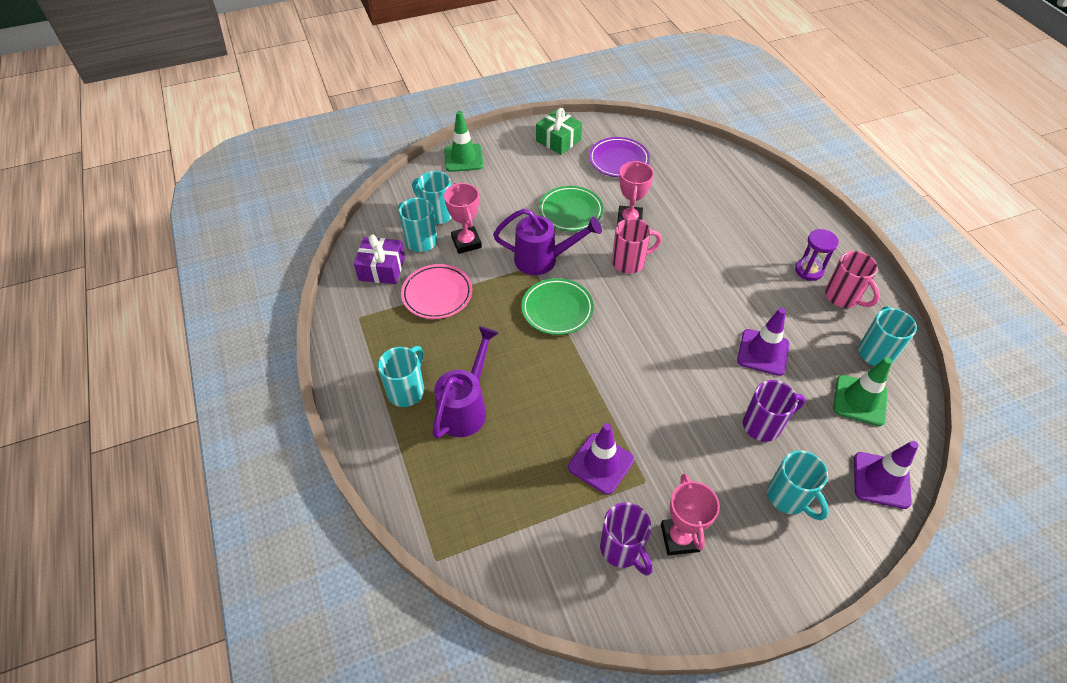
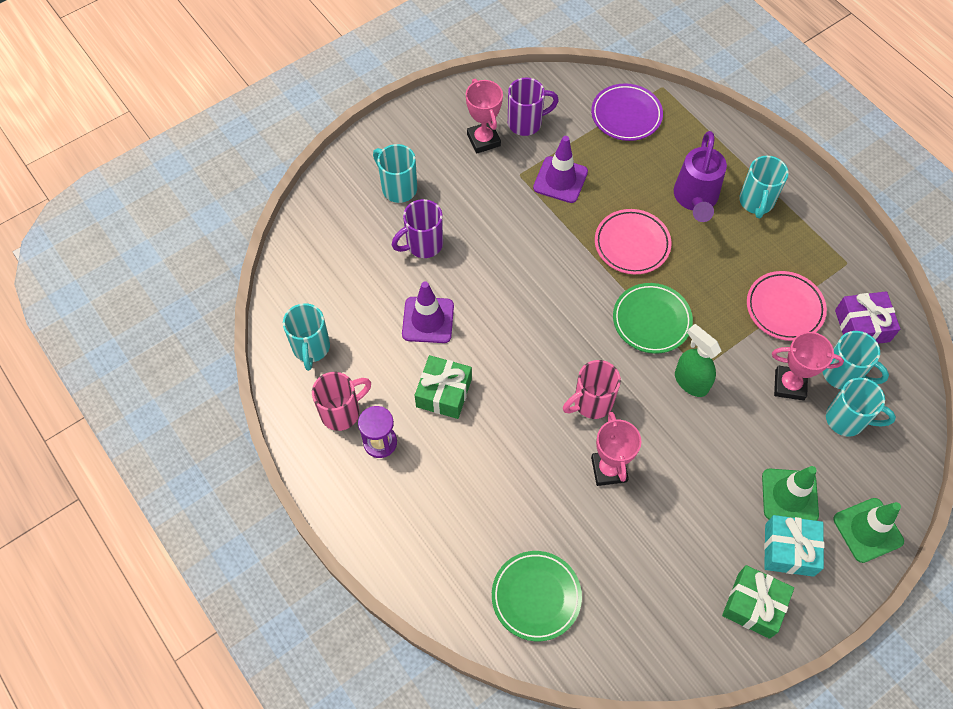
camera: 165 degrees right, 10 degrees up
(466, 242) = (789, 385): pink trophy -> pink trophy turned 45 degrees counterclockwise
(521, 159) = (789, 550): none -> turquoise gift
(543, 260) = (690, 382): purple watering can -> green spray bottle
(549, 377) = (632, 244): none -> pink plate
(570, 212) = (686, 466): green plate -> green plate (536, 597)
(618, 160) = (654, 583): purple plate -> purple plate (626, 115)
(622, 549) = (526, 123): purple mug -> purple mug turned 120 degrees clockwise
(753, 293) = (444, 393): none -> green gift
(843, 297) = (341, 412): pink mug -> pink mug turned 105 degrees clockwise
(860, 400) = (331, 290): green traffic cone -> green traffic cone (789, 496)
(881, 480) = (318, 219): purple traffic cone -> none

